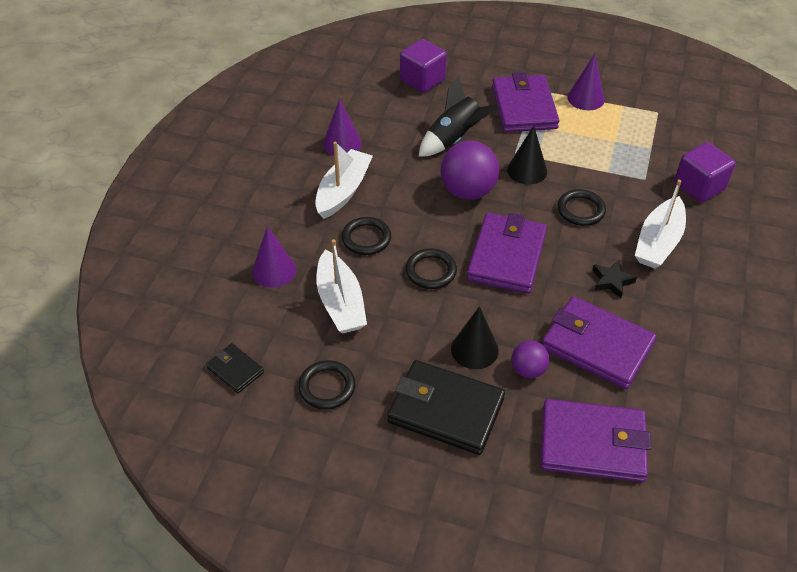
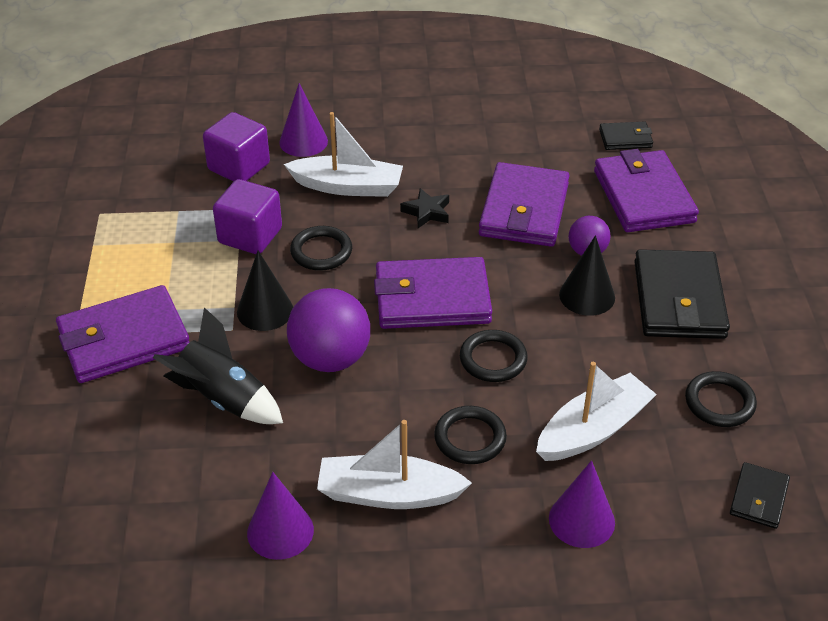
camera: 110 degrees left, 5 degrees down
(422, 80) = (79, 474): purple cube -> purple cube (250, 236)
(586, 98) = (85, 281): purple cone -> purple cone (303, 141)
(691, 468) = (625, 139): none -> black wallet

